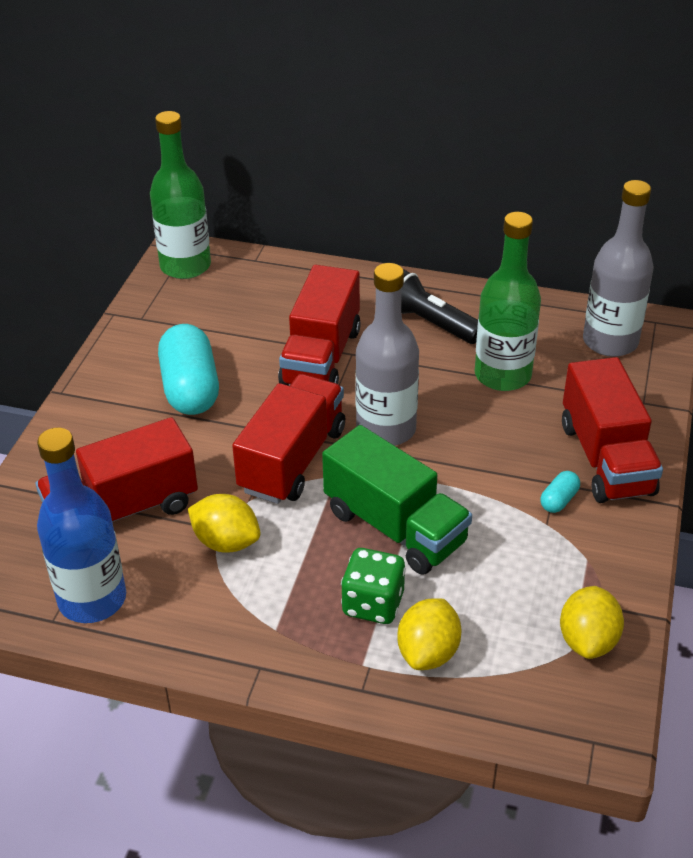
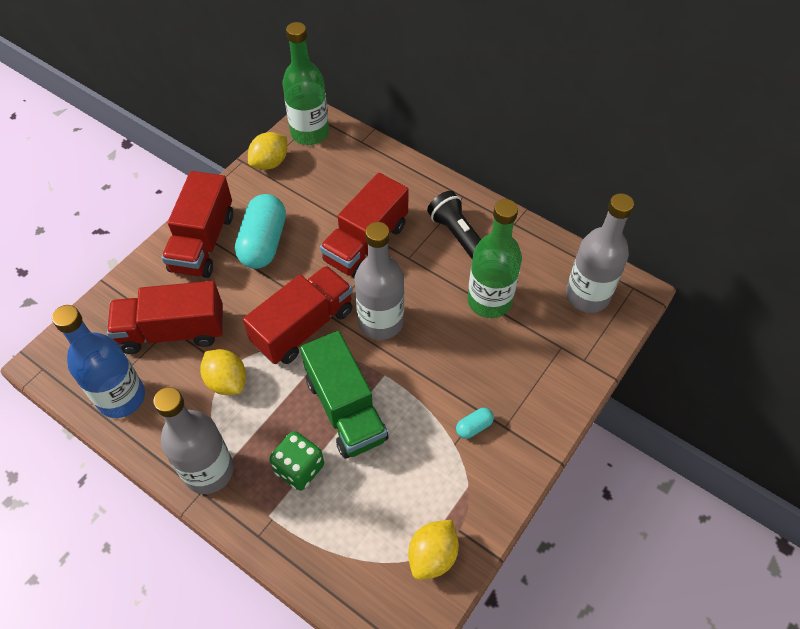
camera: 20 degrees right, 15 degrees up
(257, 642) = (208, 471): none -> grey bottle
(428, 652) = (317, 523): yellow lemon -> yellow lemon (270, 163)
(606, 459) = (528, 402): red truck -> red truck (203, 242)

